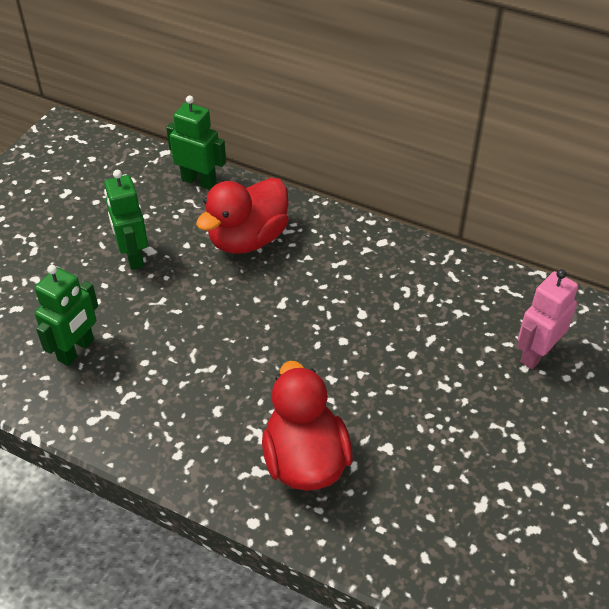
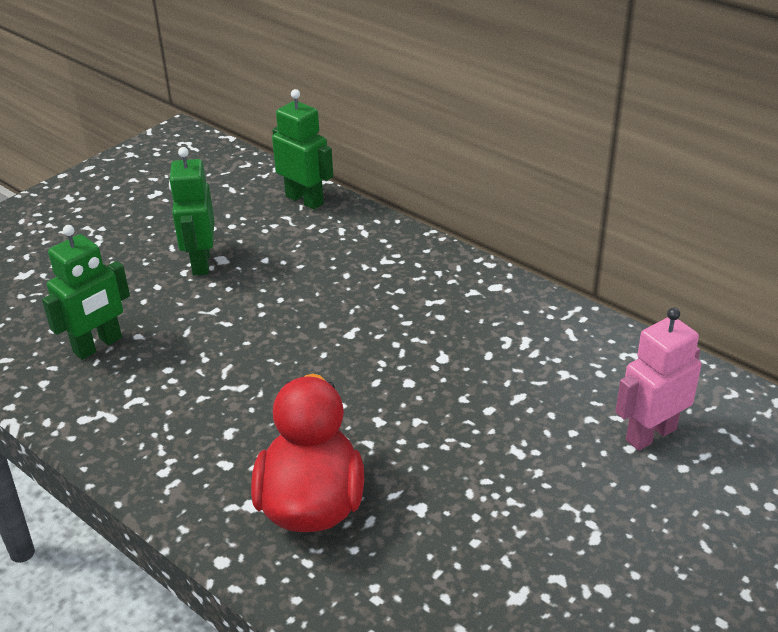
camera: 15 degrees right, 10 degrees down
(248, 239) = (336, 263): red duck -> none

